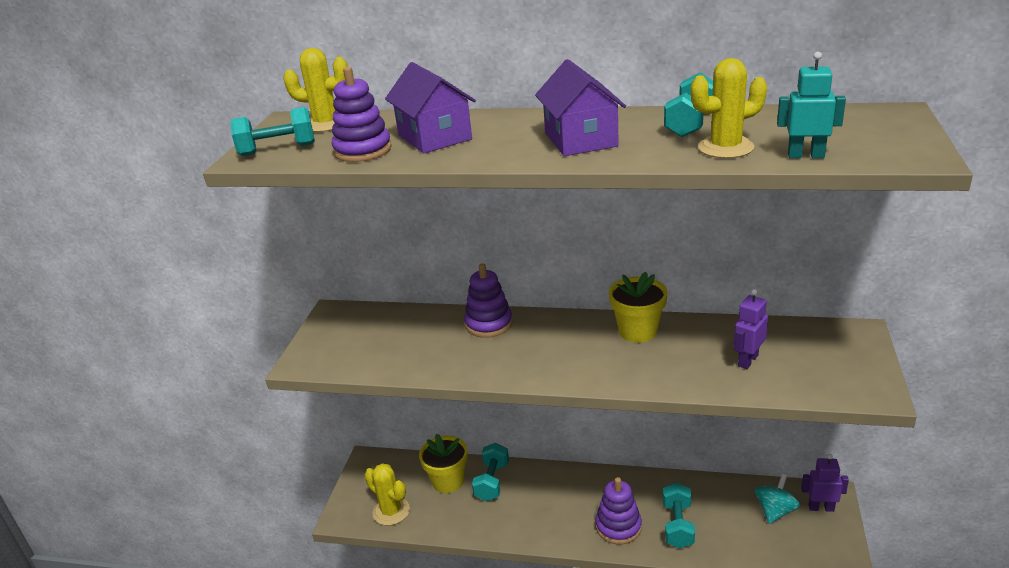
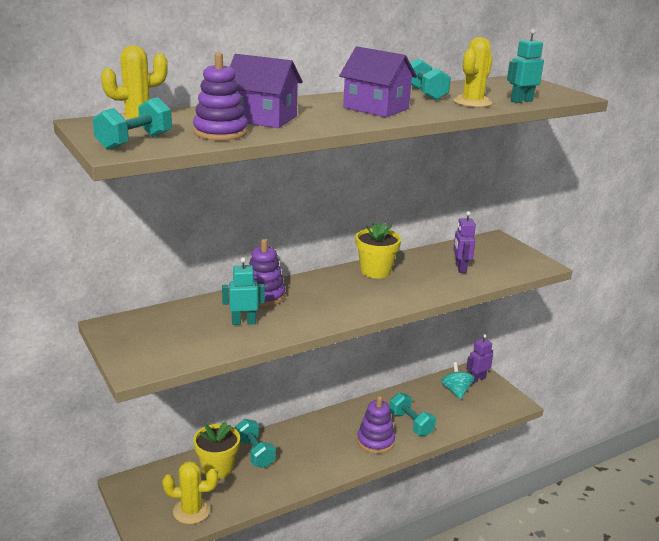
camera: 45 degrees left, 5 degrees down
(435, 347) = (243, 322): none -> turquoise robot

